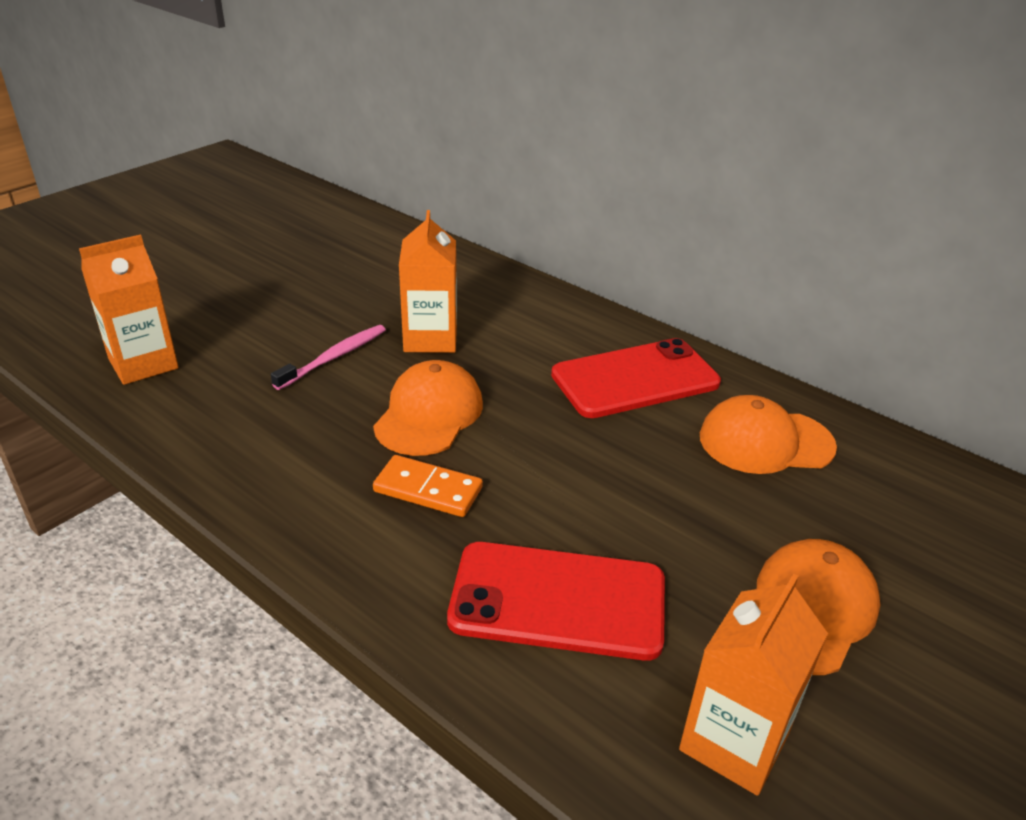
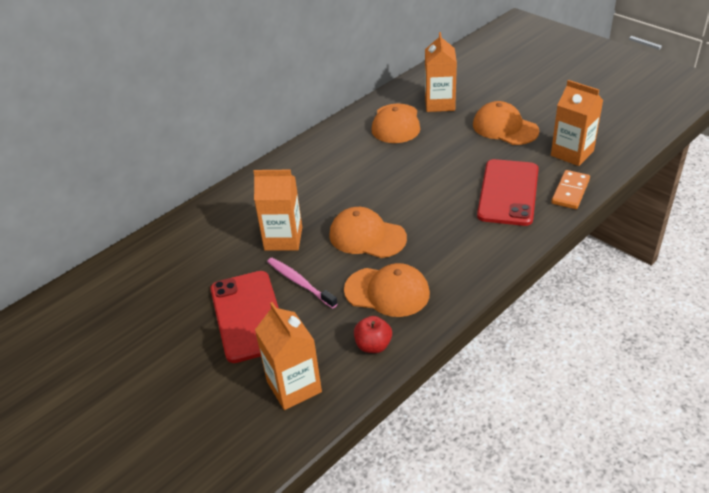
camera: 80 degrees left, 5 degrees up
(187, 426) = (373, 345): none -> red apple
(295, 437) = (387, 292): none -> orange cap
(428, 489) = (434, 234): orange domino -> orange domino (570, 191)
(635, 379) = (339, 159): red phone -> red phone (248, 316)
(866, 503) = (439, 103): none -> orange carton

